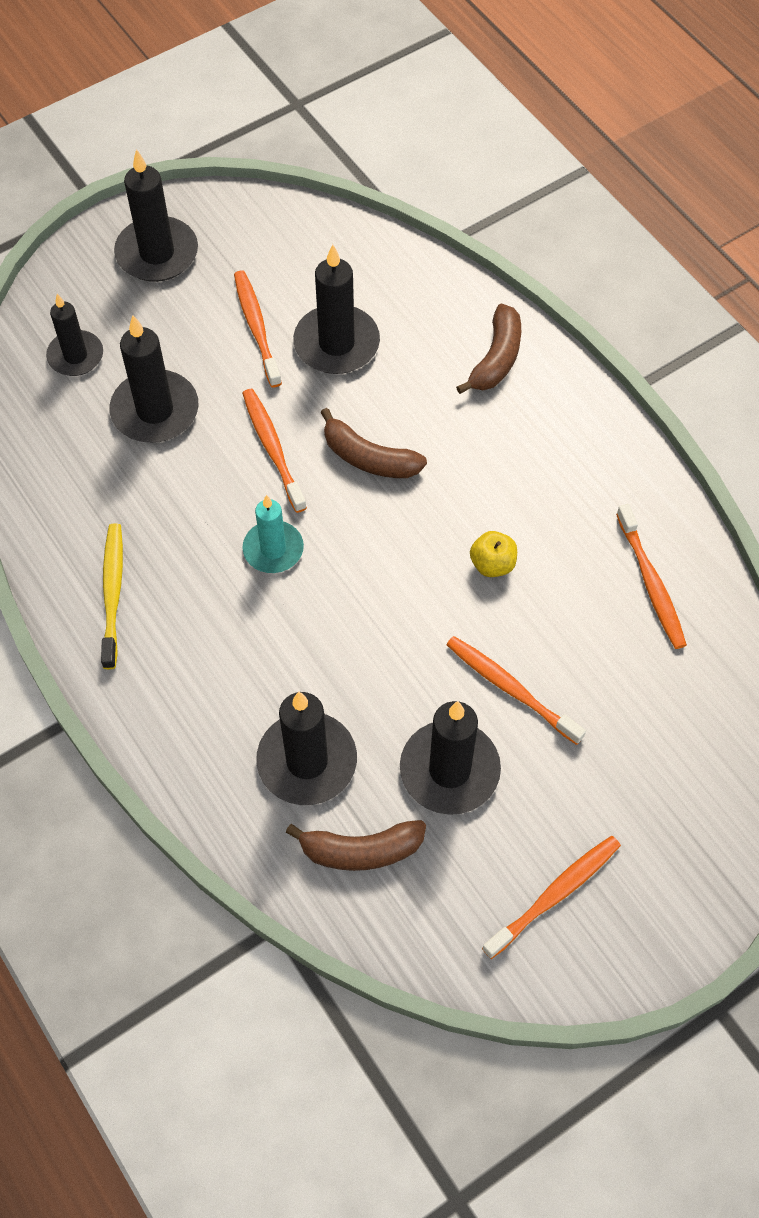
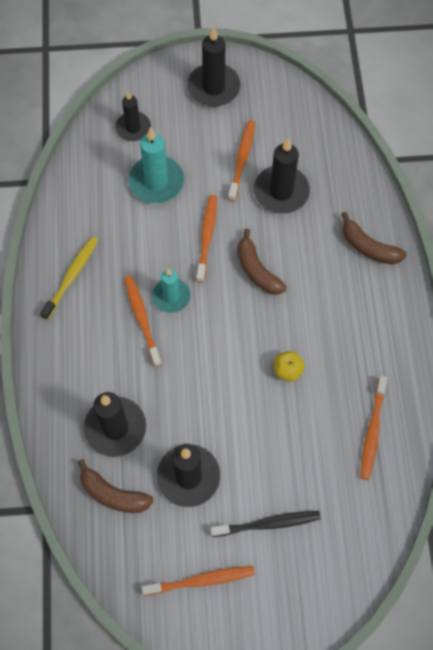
camera: 30 degrees right, 5 degrees up
(155, 410) = (156, 182): black candle -> turquoise candle
(496, 359) = (368, 247): brown banana -> brown banana turned 75 degrees clockwise
(510, 688) = (251, 448): orange toothbrush -> orange toothbrush (142, 319)
(595, 772) = (268, 524): none -> black toothbrush

